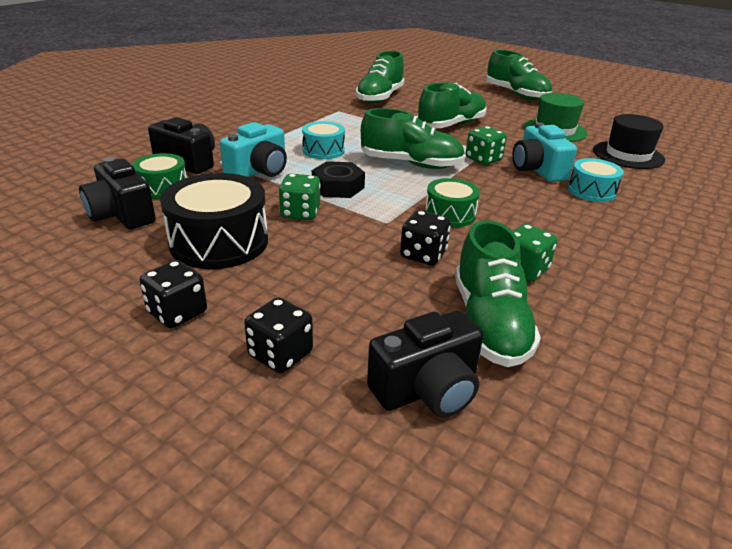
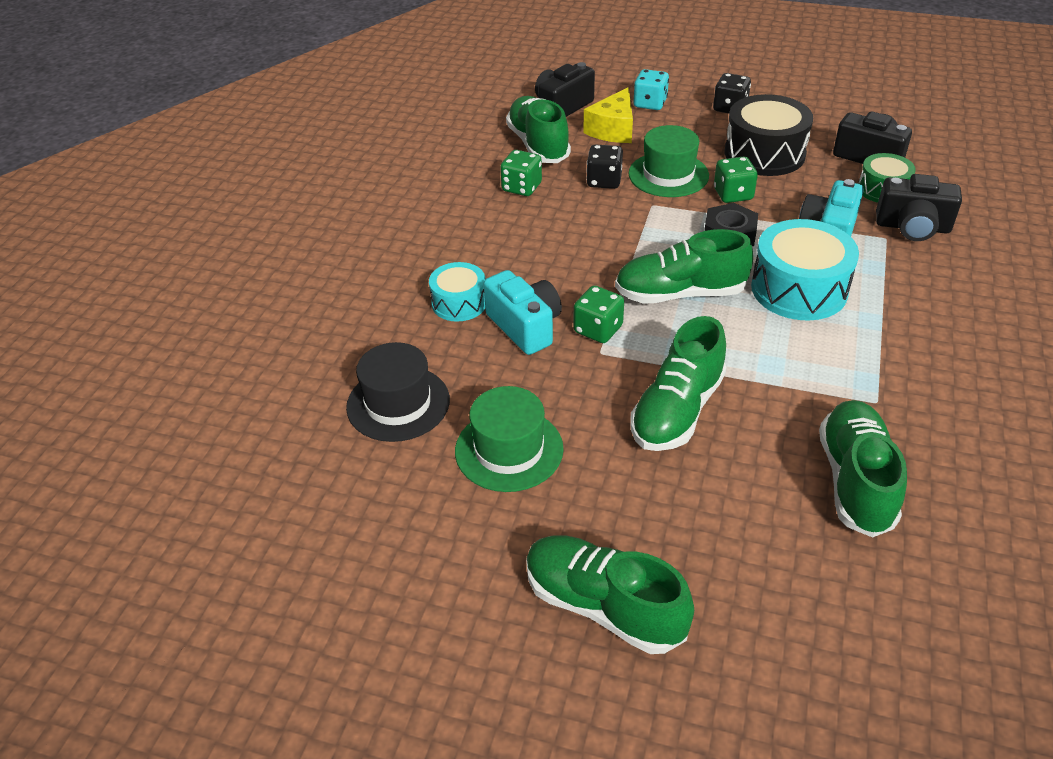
camera: 165 degrees right, 10 degrees up
(280, 354) = (650, 103): black dice -> turquoise dice
(323, 150) = (799, 289): turquoise drum -> turquoise drum, size x1.71
(346, 245) = (668, 175): none -> green hat
(369, 320) = (613, 129): none -> yellow cheese
(450, 214) = (601, 228): green drum -> none

